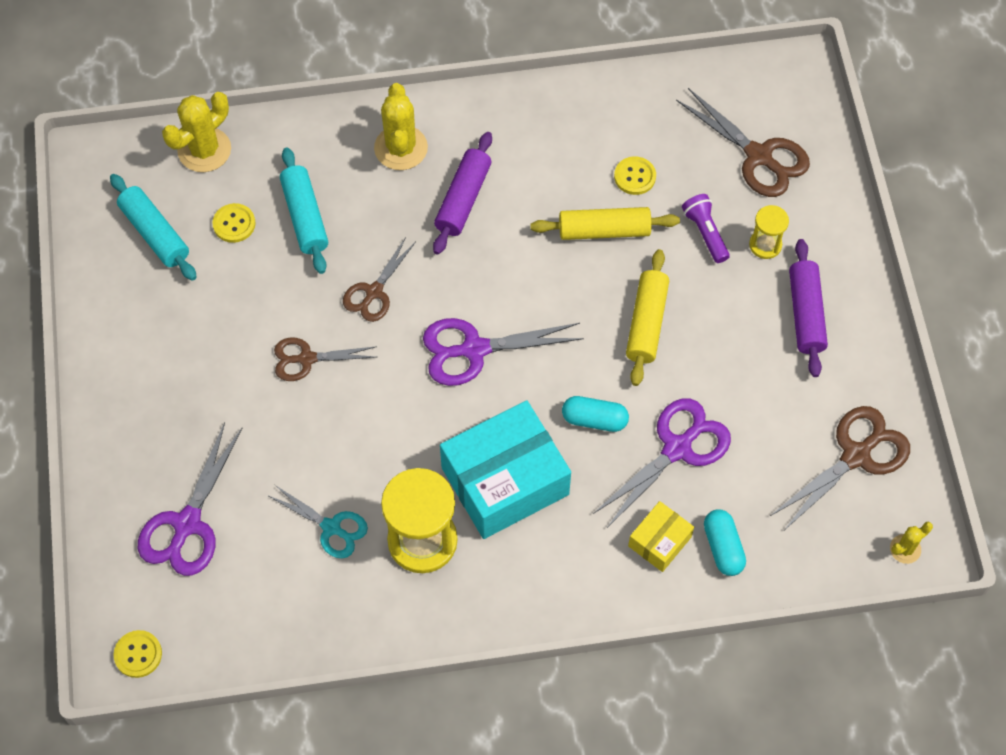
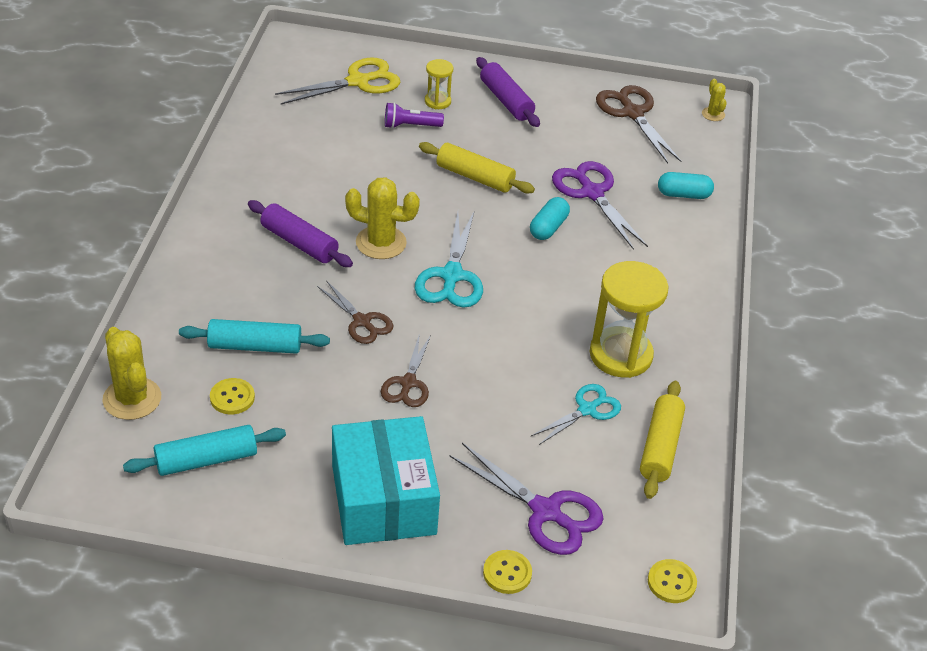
camera: 75 degrees left, 20 degrees down
(401, 148) = (221, 266): yellow cactus -> yellow cactus (381, 243)
(474, 349) = (451, 276): purple scissors -> turquoise scissors
(505, 481) = (583, 291): turquoise box -> turquoise box (383, 499)
(604, 231) = (378, 175): yellow rolling pin -> yellow rolling pin (660, 447)
(635, 176) = (337, 145): yellow button -> yellow button (507, 573)
(659, 541) = (668, 224): yellow box -> none
(759, 156) = (358, 82): brown scissors -> yellow scissors
(806, 313) = (506, 100): purple rolling pin -> purple rolling pin turned 45 degrees clockwise

